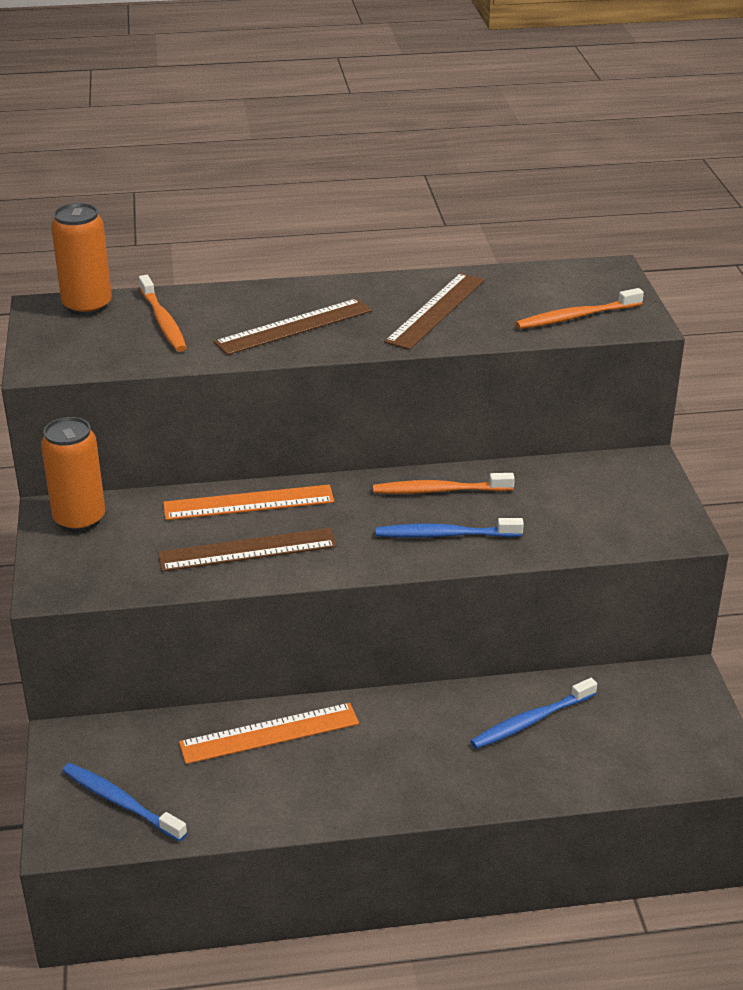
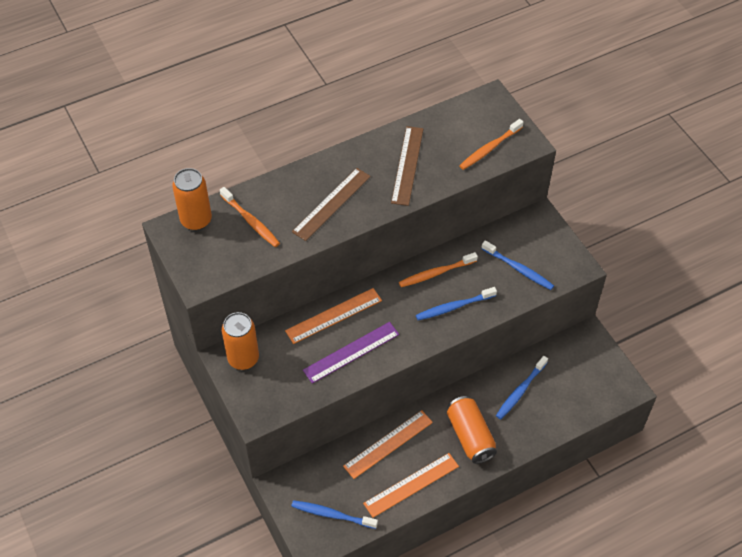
camera: 20 degrees left, 20 degrees up
(247, 550) = (351, 352): brown ruler -> purple ruler
(275, 798) = (411, 484): none -> orange ruler
(412, 759) = (470, 436): none -> orange can
(577, 514) = (518, 269): none -> blue toothbrush

